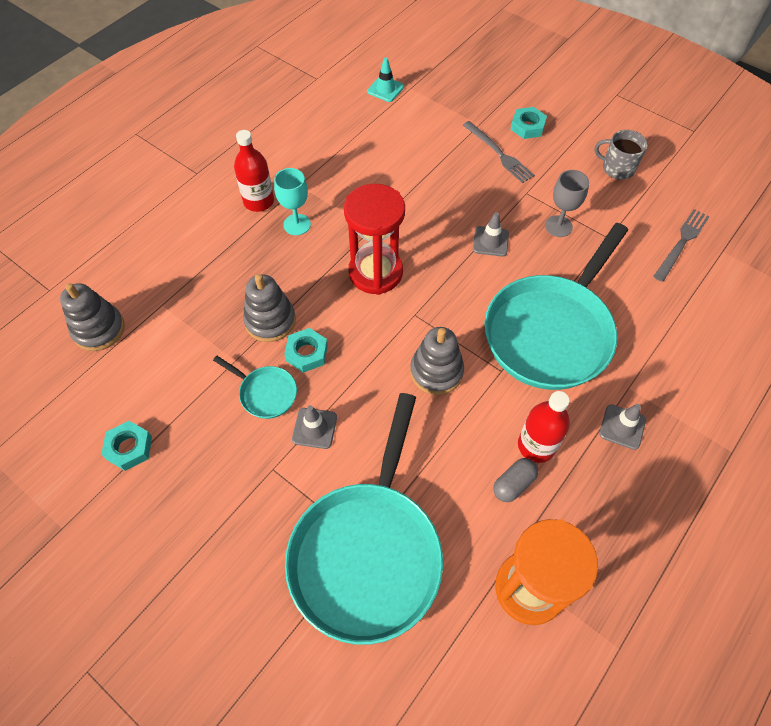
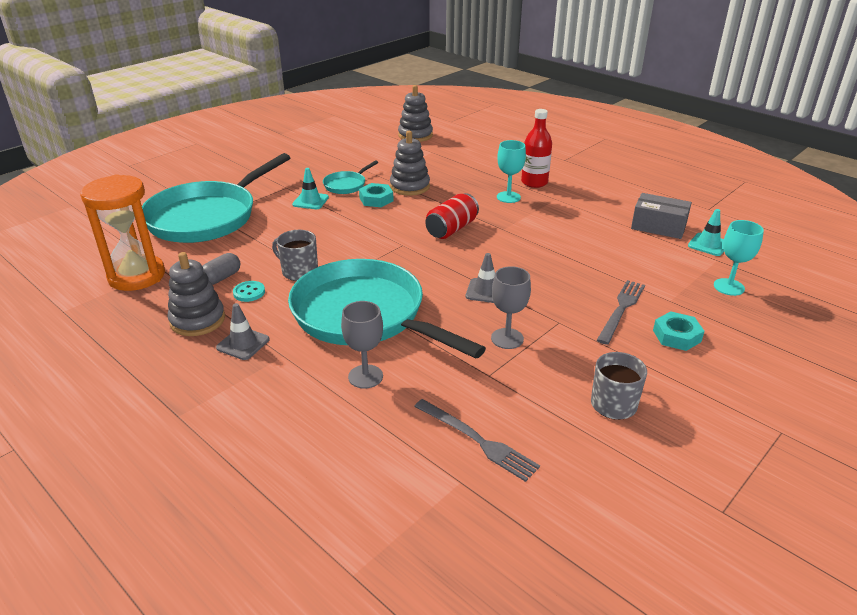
camera: 95 degrees right, 25 degrees down
(129, 448) = (323, 147): turquoise nut -> none
(314, 428) = (310, 201): grey traffic cone -> turquoise traffic cone
(355, 115) = (658, 226): none -> grey box
(368, 552) = (207, 217): turquoise pan -> turquoise pan turned 75 degrees counterclockwise
(375, 272) = (452, 229): red hourglass -> red can
(436, 371) = (340, 251): grey stacking toy -> grey stacking toy (197, 320)
(452, 88) = (729, 287): none -> turquoise goblet
(486, 405) = (299, 271): none -> grey mug
(499, 153) = (621, 309): grey fork -> grey fork turned 150 degrees clockwise
(513, 484) = (221, 278): grey capsule -> grey capsule turned 75 degrees clockwise
(536, 446) = (249, 292): red bottle -> turquoise button
(636, 319) = (365, 376): none -> grey goblet

